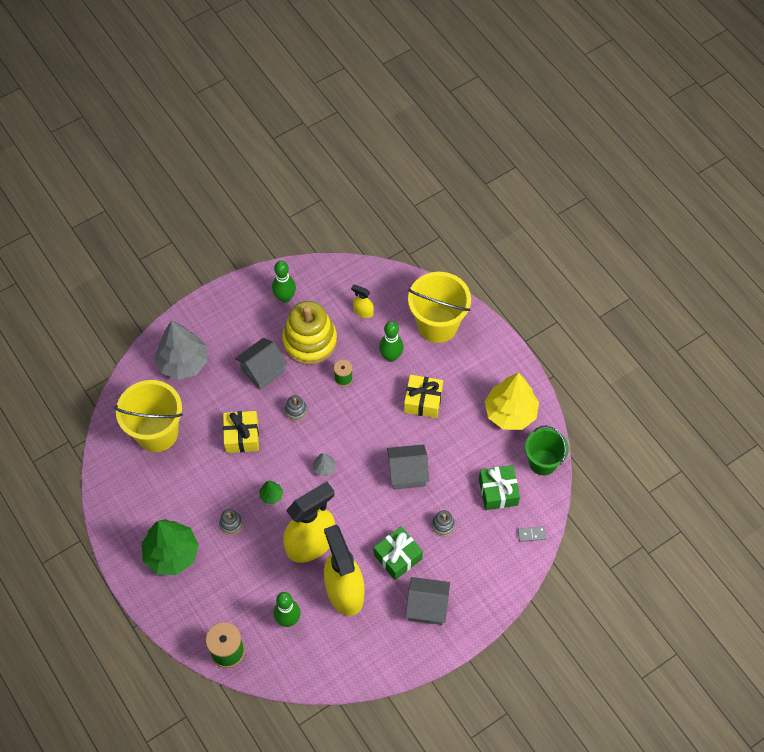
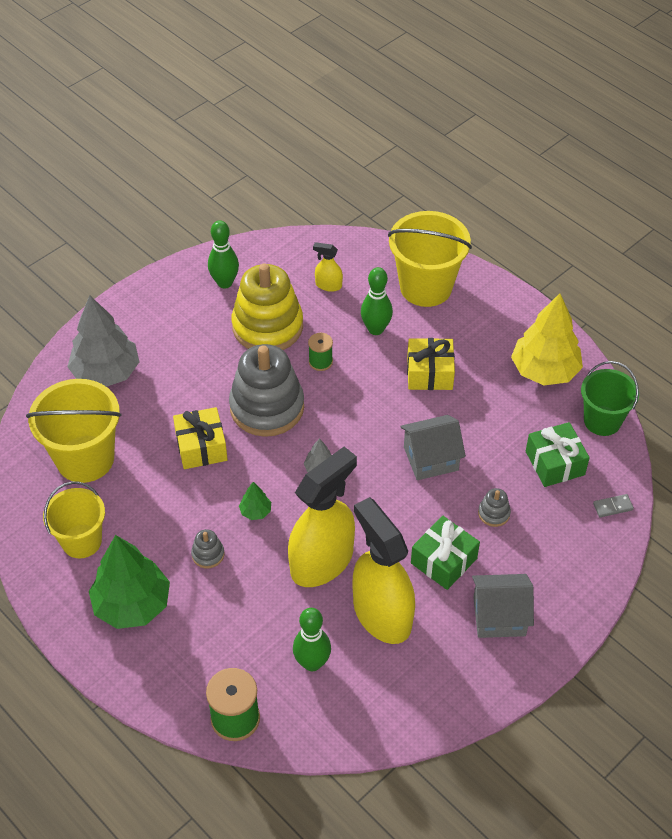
camera: 10 degrees left, 10 degrees down
(144, 498) = (81, 541): none -> yellow bucket
(262, 370) = (213, 367): grey house -> none
(296, 411) = (267, 407): grey stacking toy -> grey stacking toy, size x2.46

